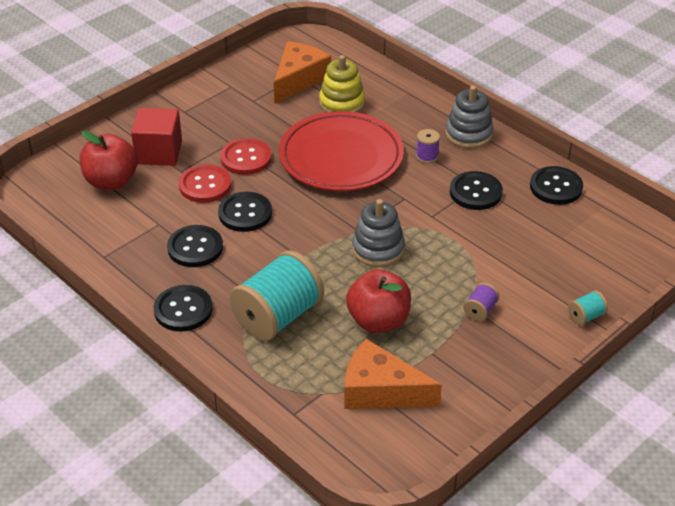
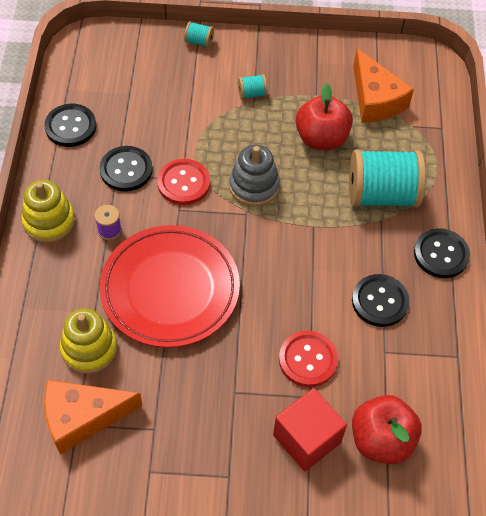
camera: 135 degrees left, 15 degrees up
(245, 213) = (308, 301): black button -> none
(246, 158) = (243, 359): red button -> red button (183, 183)
(469, 134) = (49, 221): grey stacking toy -> yellow stacking toy
(480, 310) = (252, 94): purple spool -> turquoise spool

